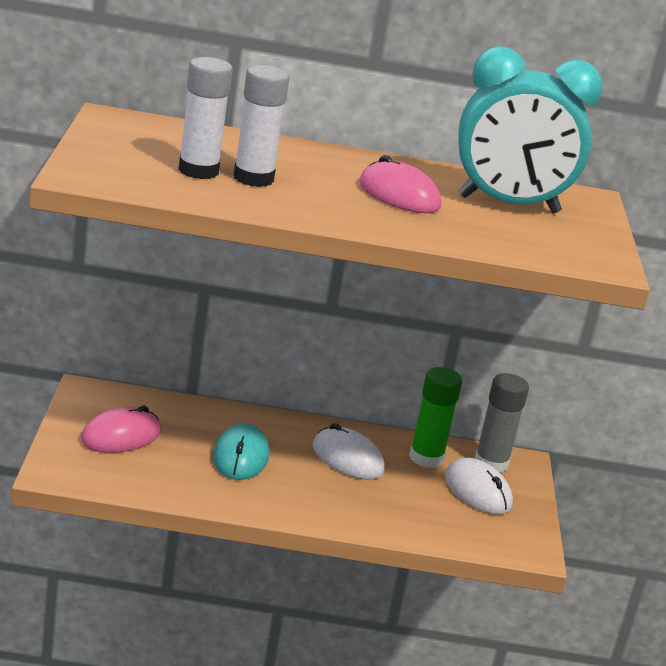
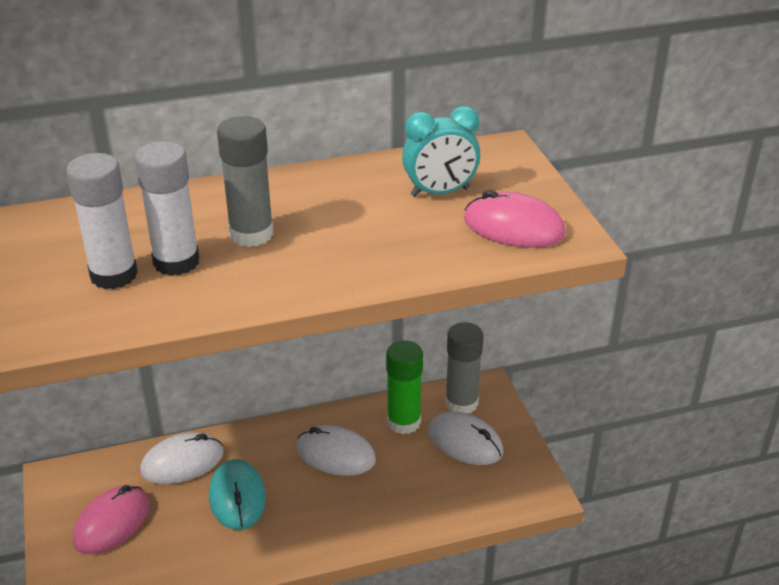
camera: 15 degrees left, 10 degrees up
(204, 417) = (182, 462): none -> white mouse
(326, 181) = (251, 234): none -> grey glue stick
(399, 195) = (332, 224): pink mouse -> pink mouse (513, 227)
(508, 205) = (440, 192): turquoise clock -> turquoise clock, size x0.55

